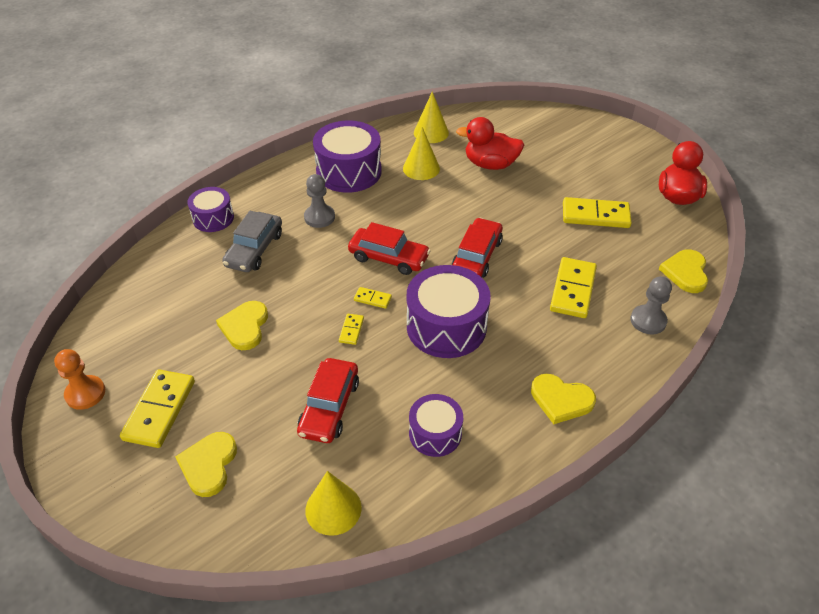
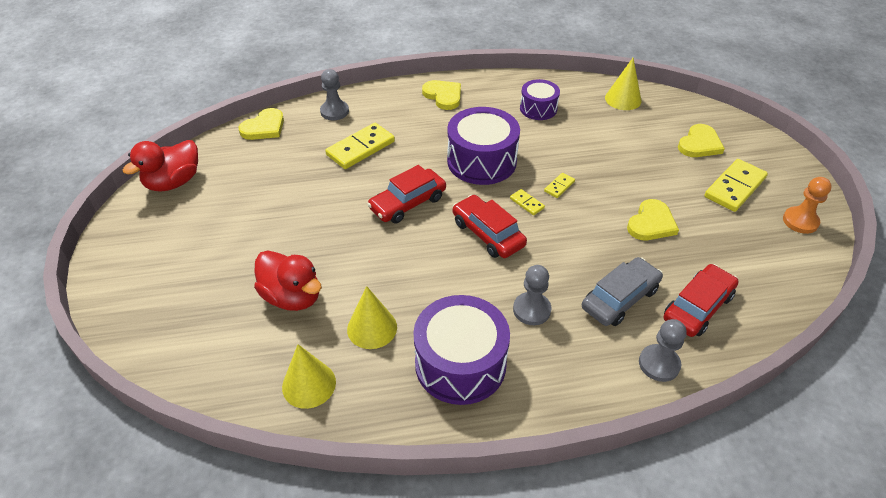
camera: 150 degrees left, 0 degrees up
(213, 218) = (659, 364): purple drum -> grey pawn
(329, 407) = (602, 145): red car -> red car (697, 307)
(595, 215) = (265, 195): yellow domino -> none

